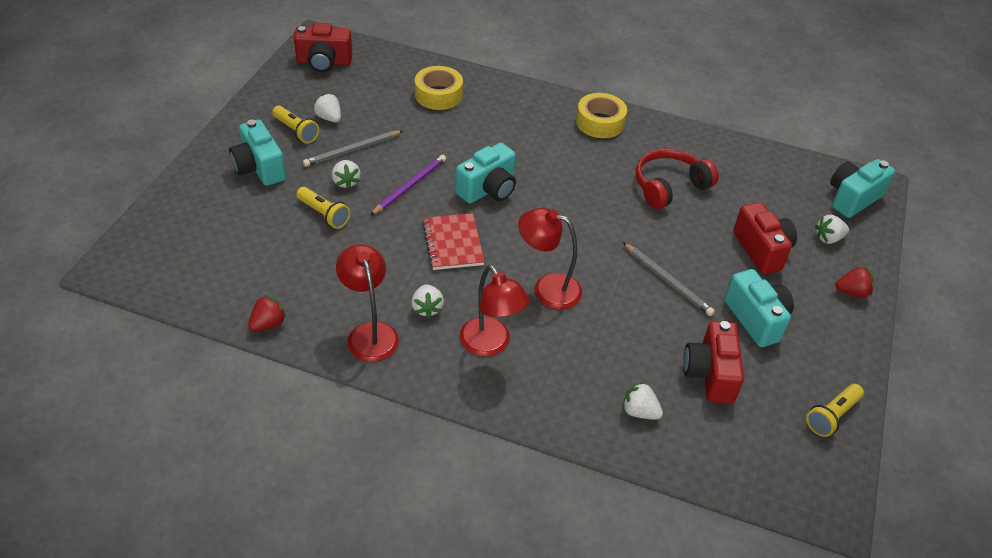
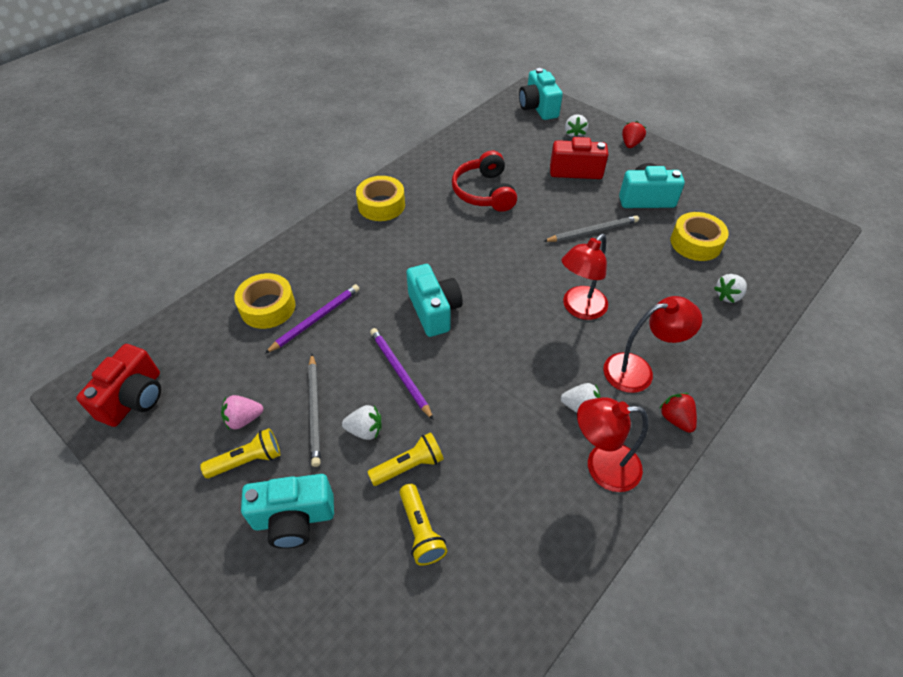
camera: 65 degrees left, 5 degrees up
(268, 324) = (565, 567): red strawberry -> red strawberry (676, 419)
(329, 118) = (244, 419): white strawberry -> pink strawberry
(440, 124) = (316, 319): none -> purple pencil
(453, 243) = (498, 360): red notebook -> none
(710, 374) = (695, 243): red camera -> yellow tape
(832, 416) = (743, 197): yellow flashlight -> yellow flashlight (421, 530)

